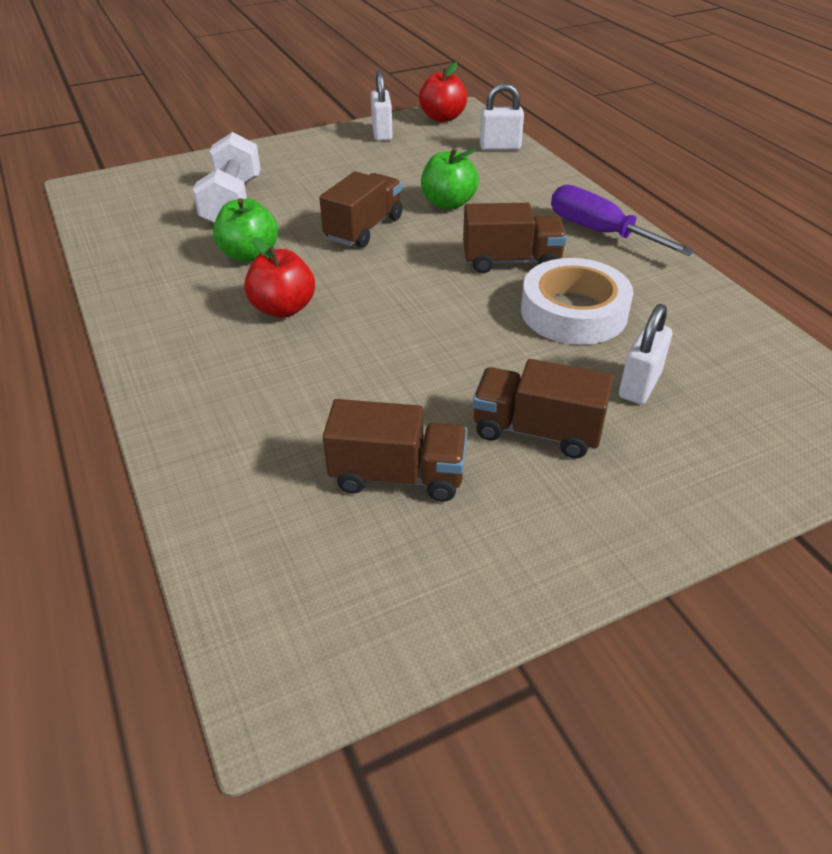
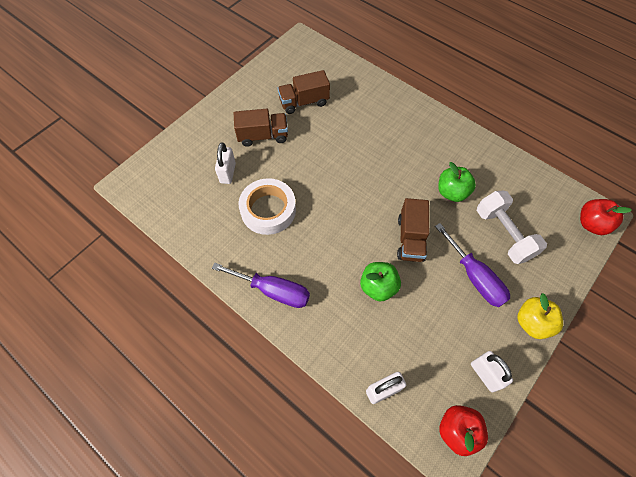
camera: 155 degrees right, 20 degrees up
(283, 308) = (403, 162): red apple -> red apple (591, 224)
(293, 146) = (532, 323): none -> yellow apple
(316, 183) = (474, 277): none -> purple screwdriver
(511, 261) = (314, 240): brown truck -> none

